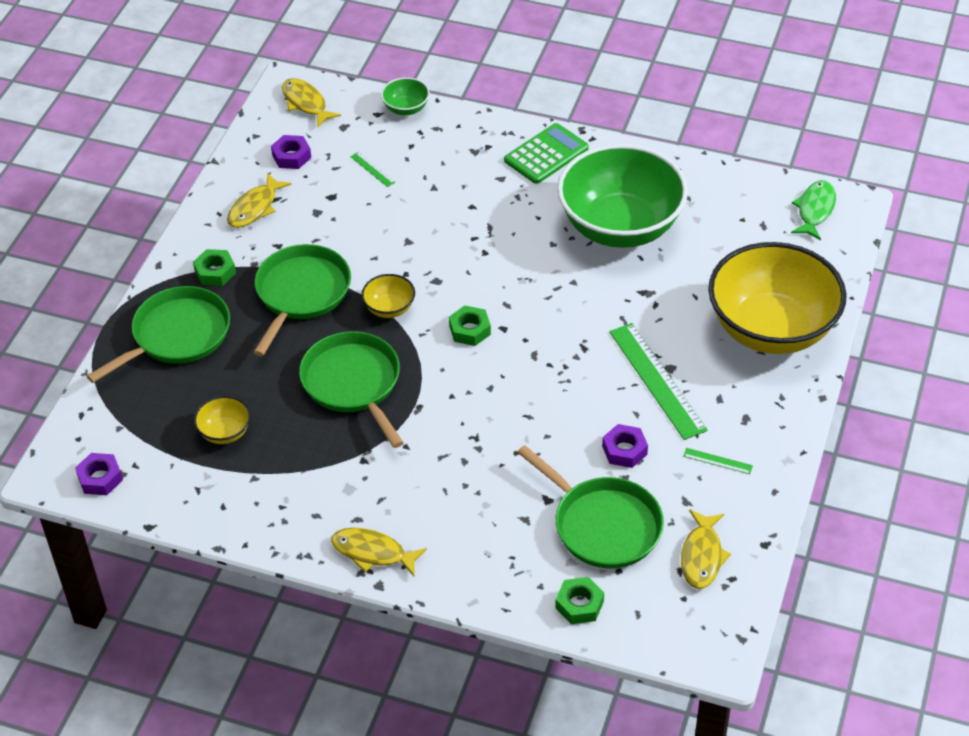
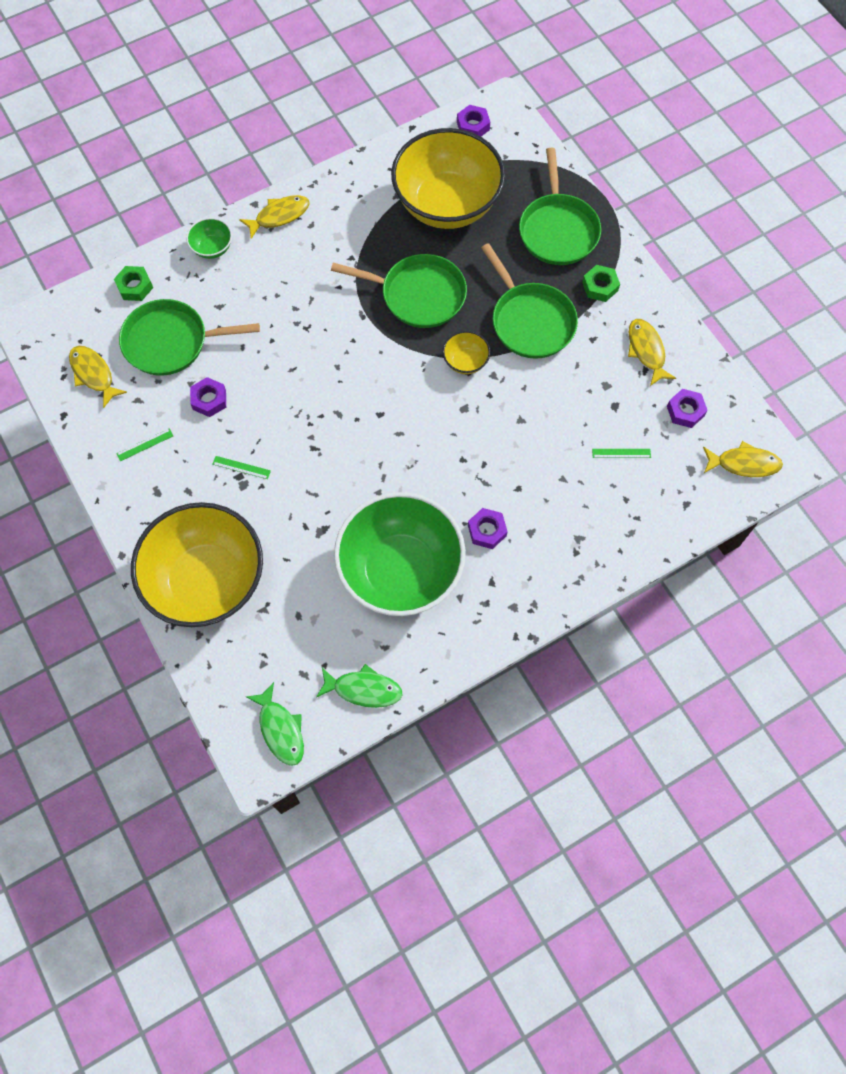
camera: 130 degrees right, 20 degrees up
(225, 432) = (447, 204): yellow bowl -> yellow bowl, size x2.47
(406, 108) = (675, 529): green bowl -> green bowl (212, 248)
(470, 330) = (398, 393): green nut -> none
(529, 201) = (487, 530): none -> purple nut
(546, 154) = (528, 586): green calculator -> none
(657, 380) = (241, 467): green ruler -> green ruler, size x0.42
(731, 188) = (363, 689): none -> green fish

